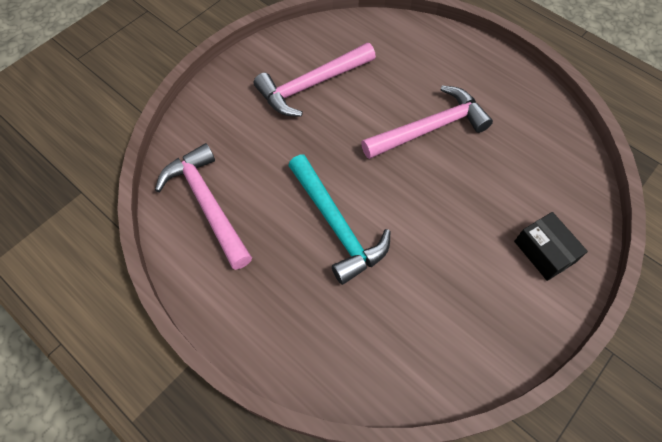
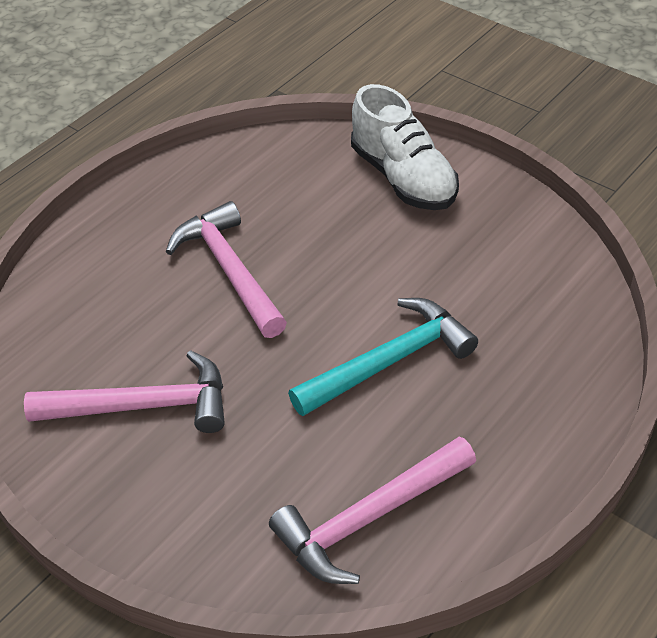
camera: 90 degrees left, 15 degrees down
(312, 85) = (142, 406): pink hammer -> pink hammer turned 60 degrees counterclockwise
(544, 252) = (403, 177): black box -> white shoe

